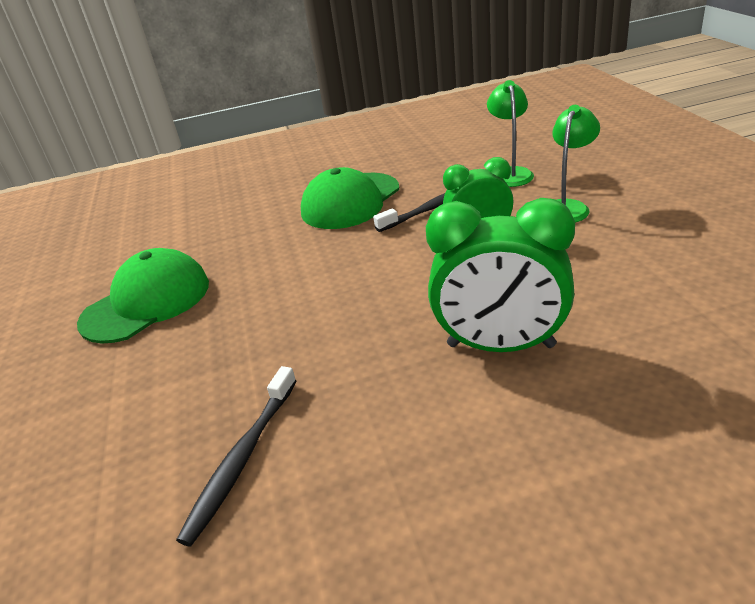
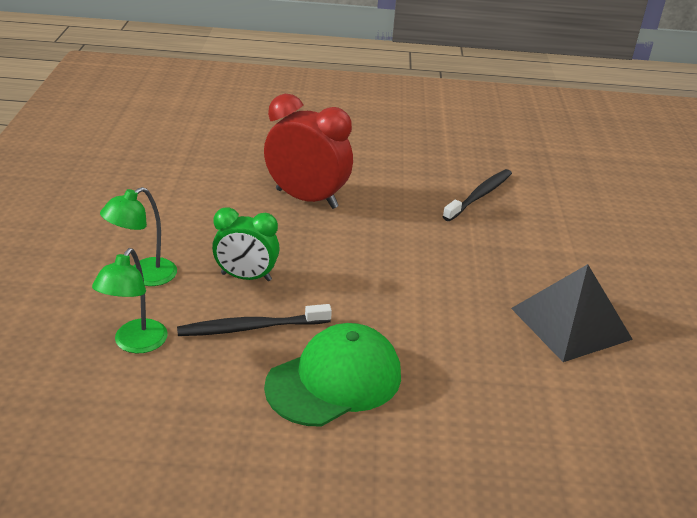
camera: 170 degrees left, 0 degrees up
(146, 302) = (571, 323): green cap -> black pyramid
(500, 346) = (306, 199): green clock -> red clock

